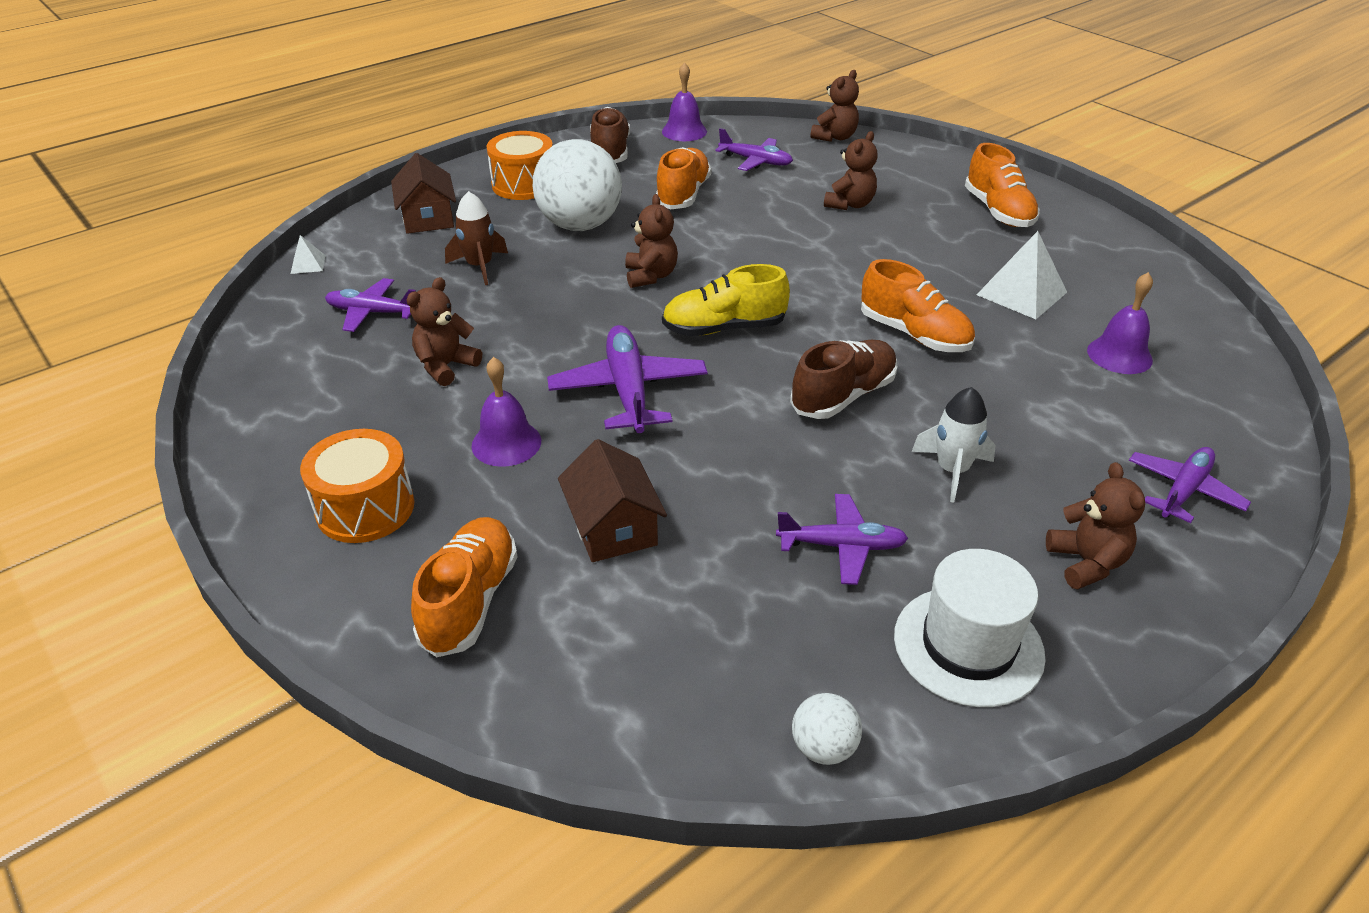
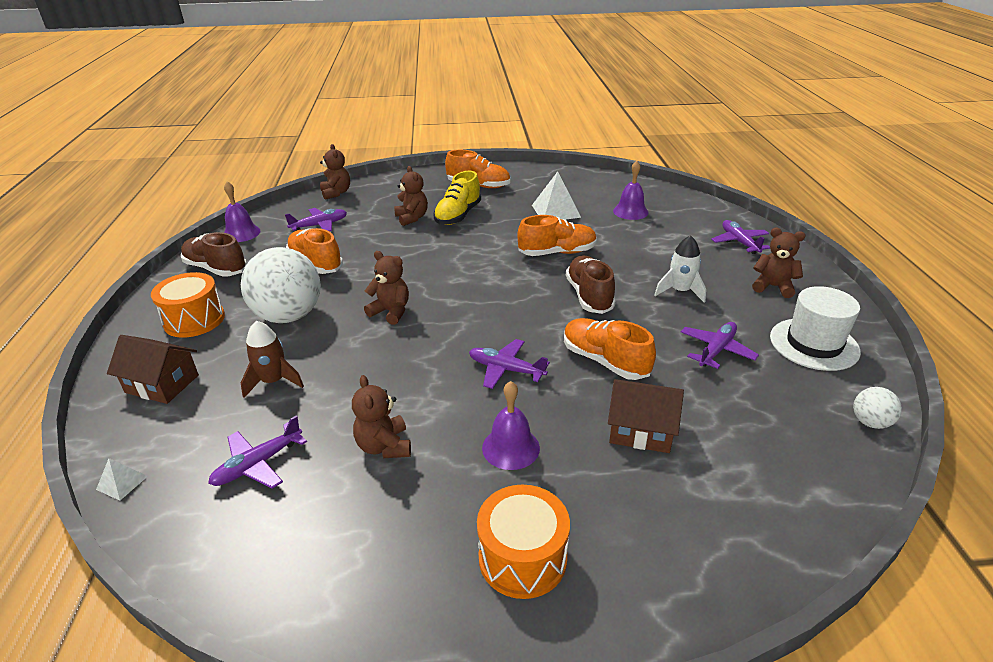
camera: 55 degrees left, 5 degrees down
(470, 601) = (672, 530): orange shoe -> orange shoe (605, 361)
(628, 390) = (505, 369): purple plane -> purple plane, size x0.66
(724, 328) = (481, 308): yellow shoe -> yellow shoe (458, 215)

